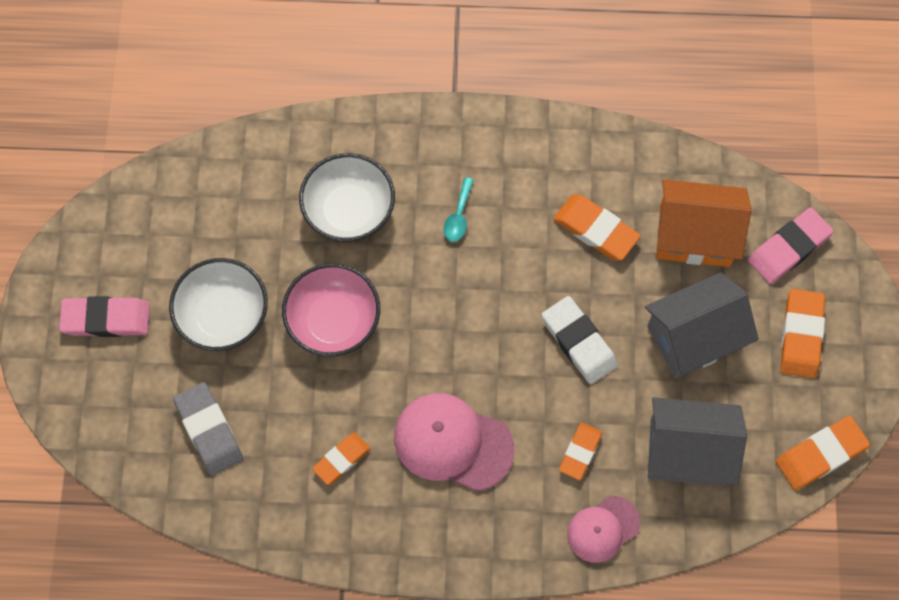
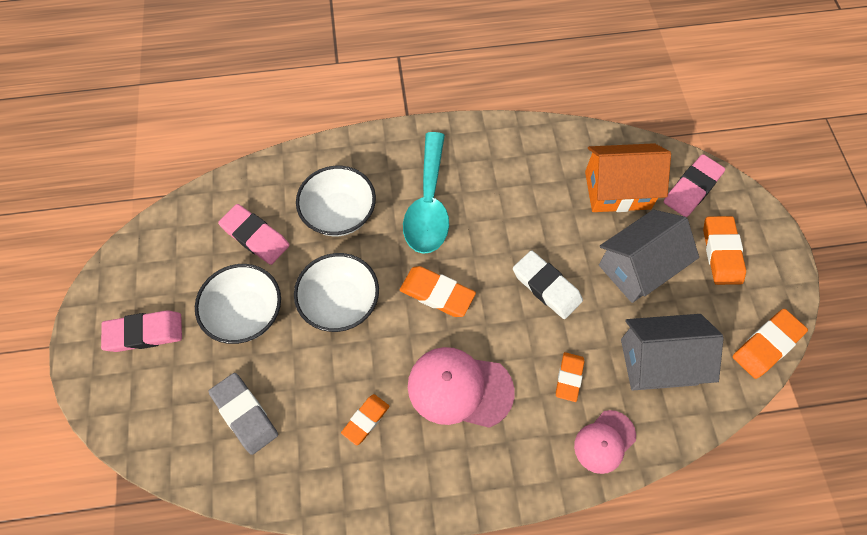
camera: 10 degrees left, 5 degrees down
(245, 223) = (255, 236): none -> pink eraser
(333, 321) = (340, 303): pink bowl -> white bowl
(458, 216) = (428, 204): turquoise spoon -> turquoise spoon, size x2.44
(596, 230) = (539, 198): orange eraser -> orange eraser (437, 293)

